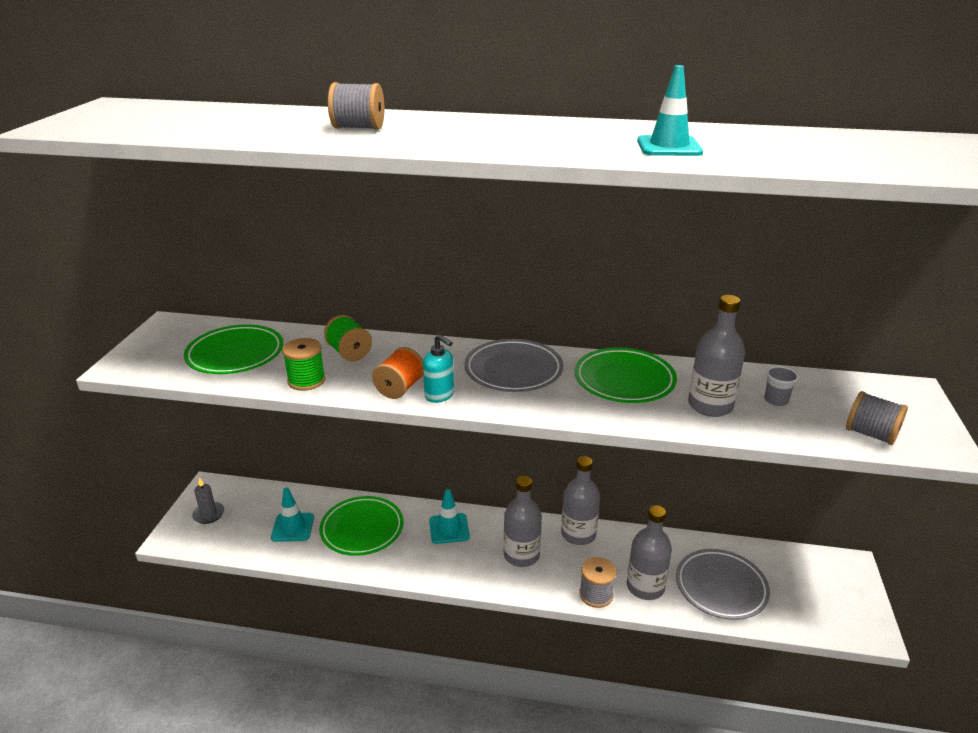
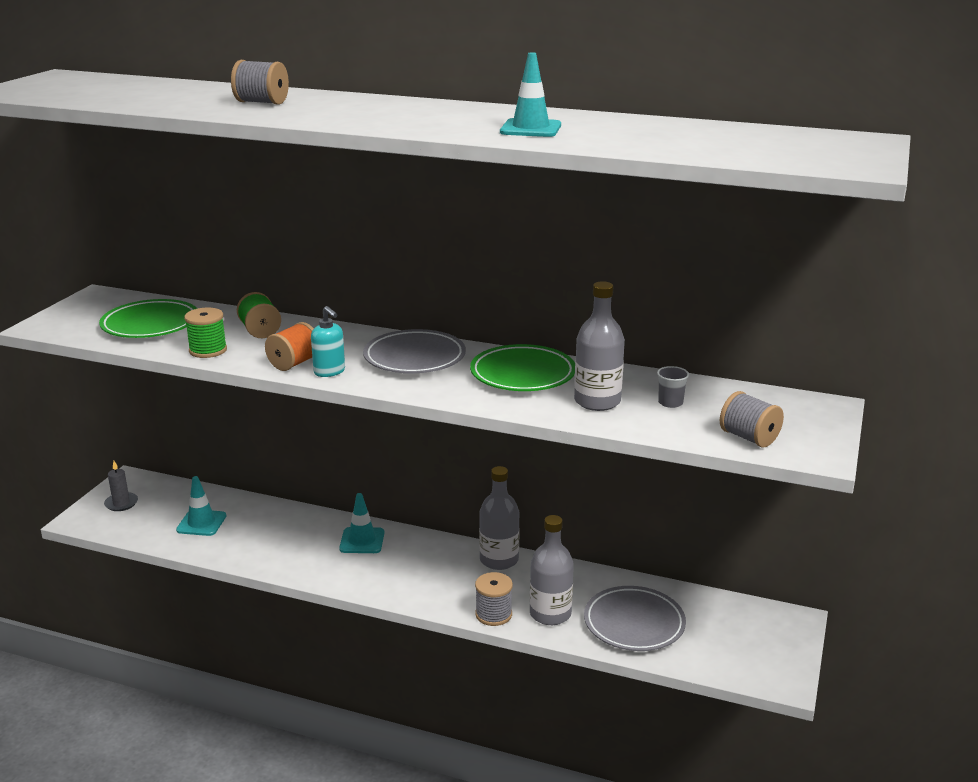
camera: 10 degrees right, 5 degrees down
(362, 529) = (271, 532): green plate -> none
(521, 555) = (429, 572): grey bottle -> none

